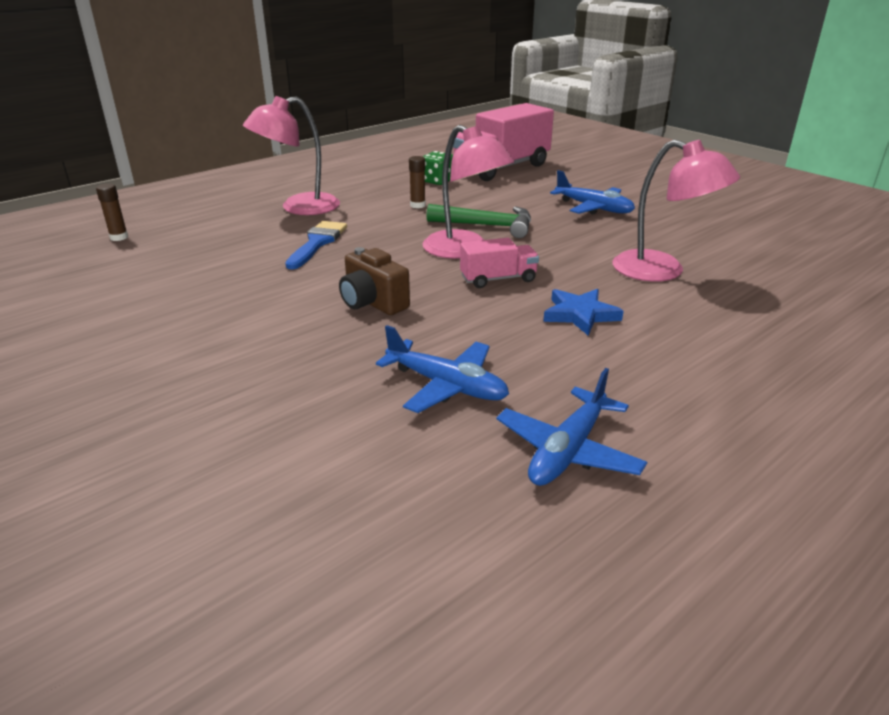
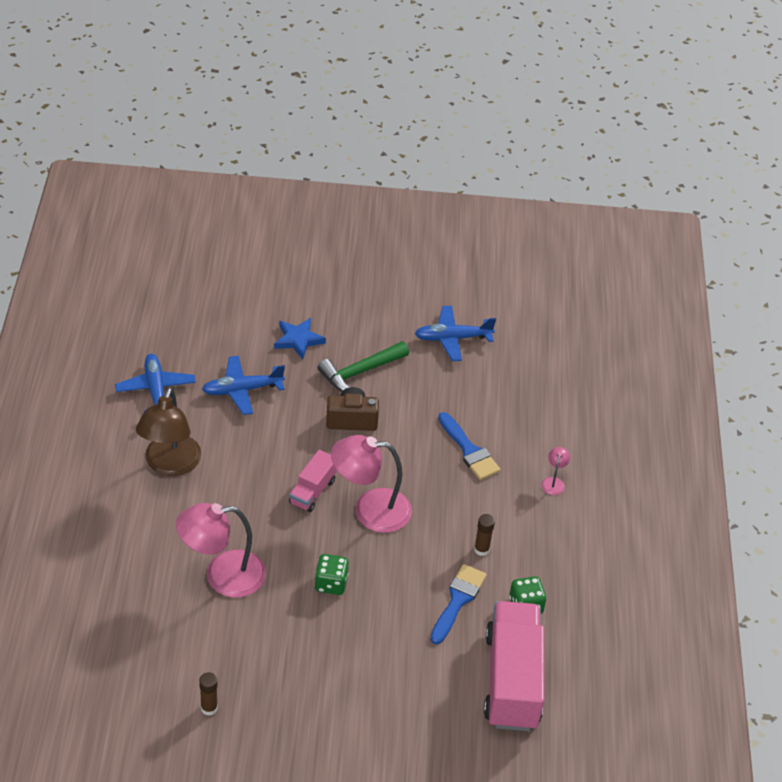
camera: 130 degrees right, 15 degrees up
(119, 237) = (589, 369): brown glue stick -> brown glue stick (209, 708)
(299, 207) = (554, 482): pink lamp -> pink lamp, size x0.42
(479, 197) = (457, 600): none -> blue brush
(487, 226) = (394, 555): green hammer -> green hammer (360, 372)
(564, 234) = (331, 583): none -> green dice
(580, 314) = (232, 488): blue star -> blue star (298, 340)
(594, 208) = (350, 648): blue plane -> blue plane (452, 338)
(635, 363) = (170, 465): none -> brown lamp

